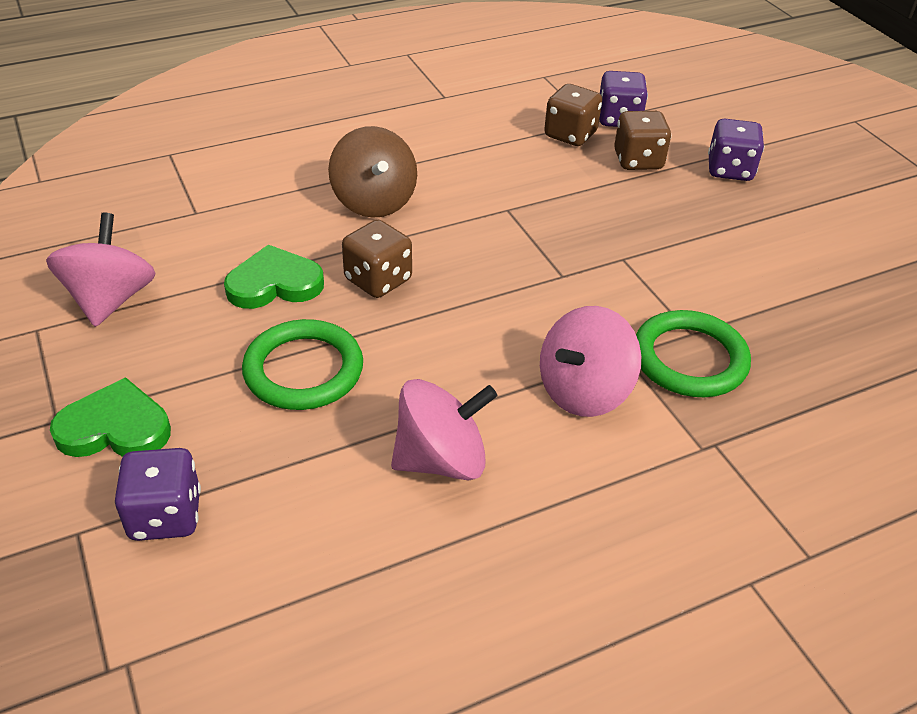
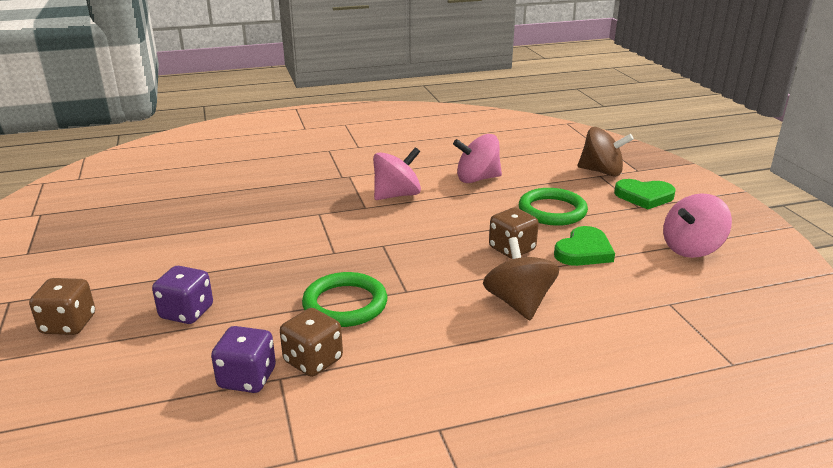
camera: 170 degrees left, 15 degrees down
(110, 300) = (691, 248): pink spinning top -> pink spinning top turned 45 degrees clockwise
(165, 515) = (601, 172): purple dice -> brown spinning top
(274, 284) = (584, 251): green heart -> green heart turned 45 degrees counterclockwise
(638, 160) = (264, 327): brown dice -> brown dice (68, 324)
(689, 359) = (329, 203): green ring -> green ring (345, 304)

